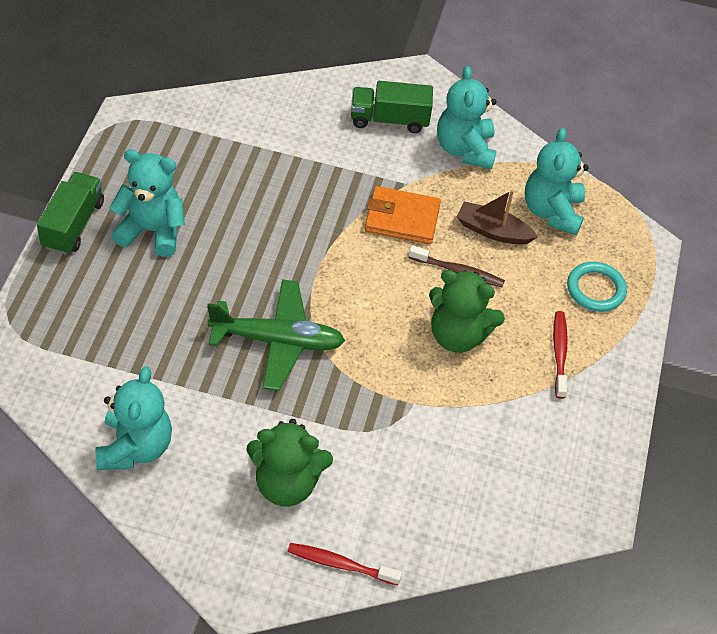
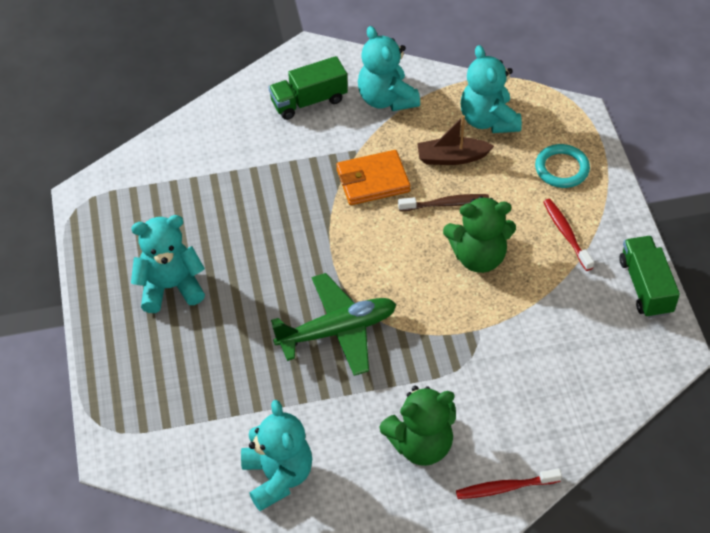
camera: 20 degrees left, 0 degrees up
(73, 224) = (98, 313): green truck -> green truck (645, 286)

